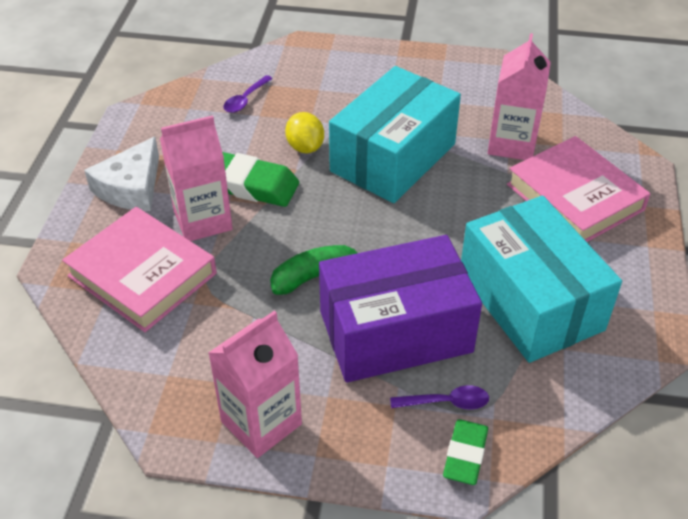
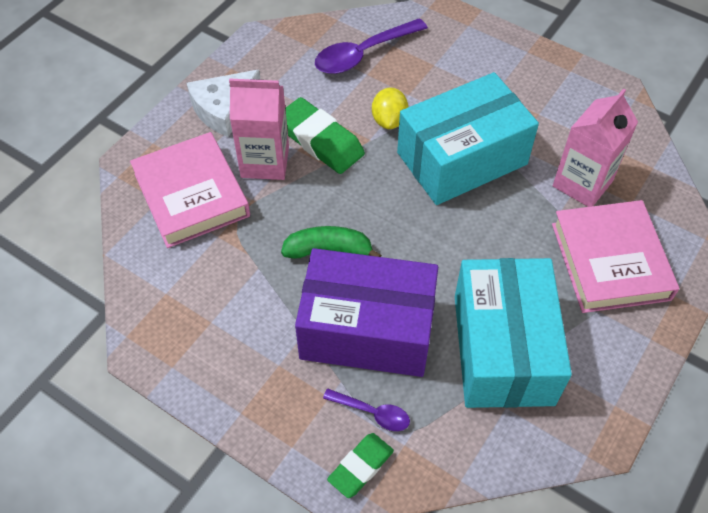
camera: 25 degrees right, 10 degrees up
(245, 100) = (363, 54): purple spoon -> purple spoon, size x1.87
(261, 423) = (214, 366): pink carton -> none

